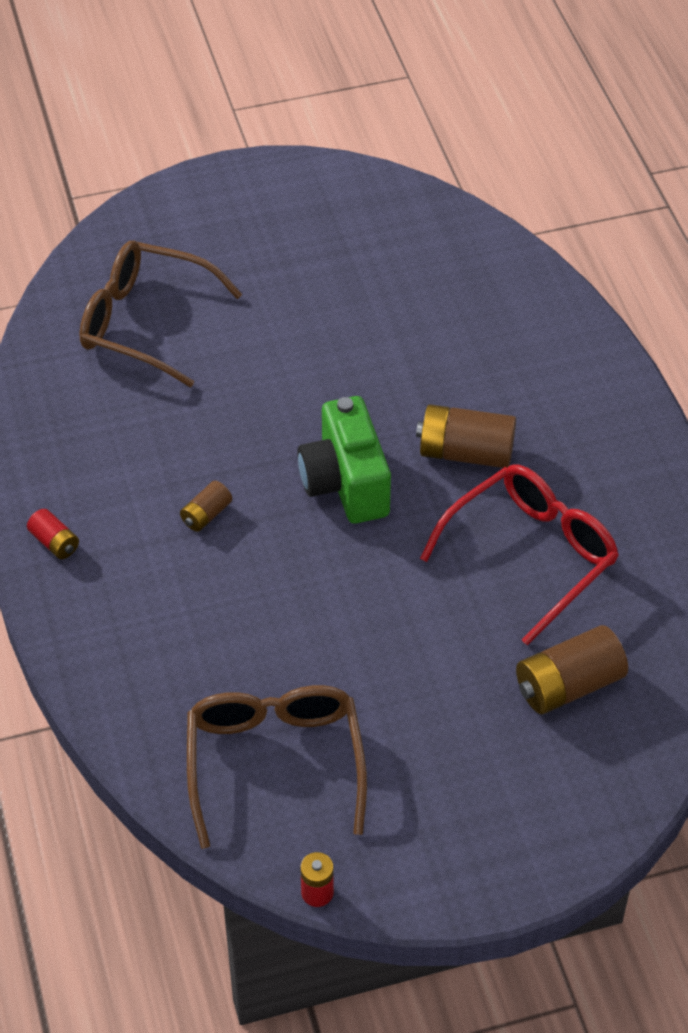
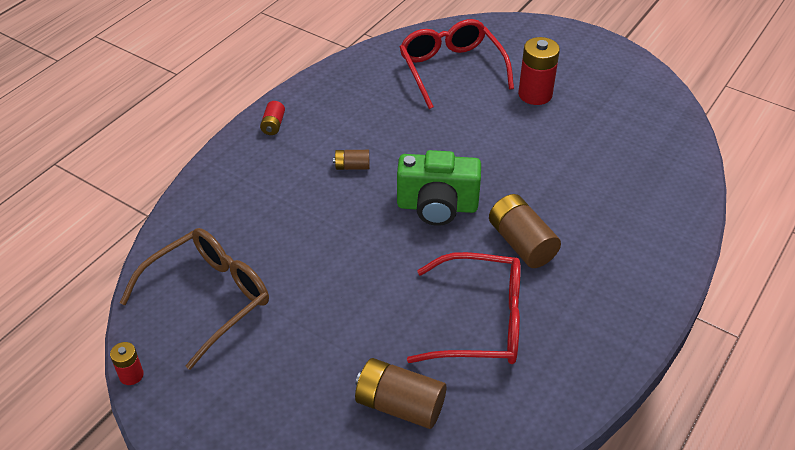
camera: 50 degrees right, 5 degrees down
(145, 323) = (451, 69): brown glasses -> red glasses
(268, 284) = (535, 94): none -> red battery
(345, 483) = (437, 206): green camera -> green camera turned 120 degrees counterclockwise

